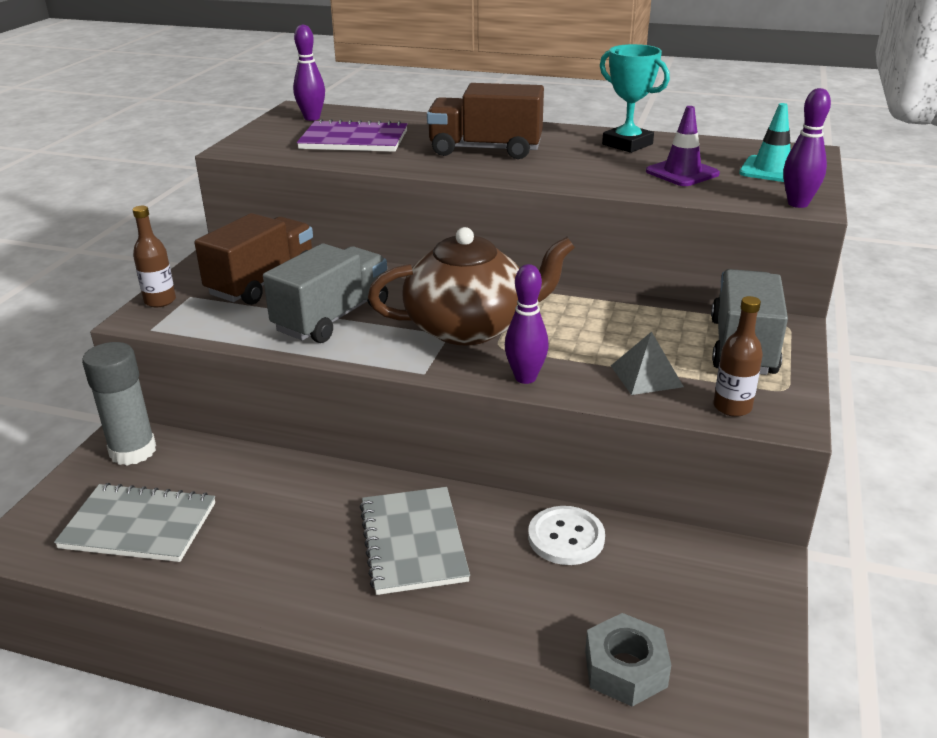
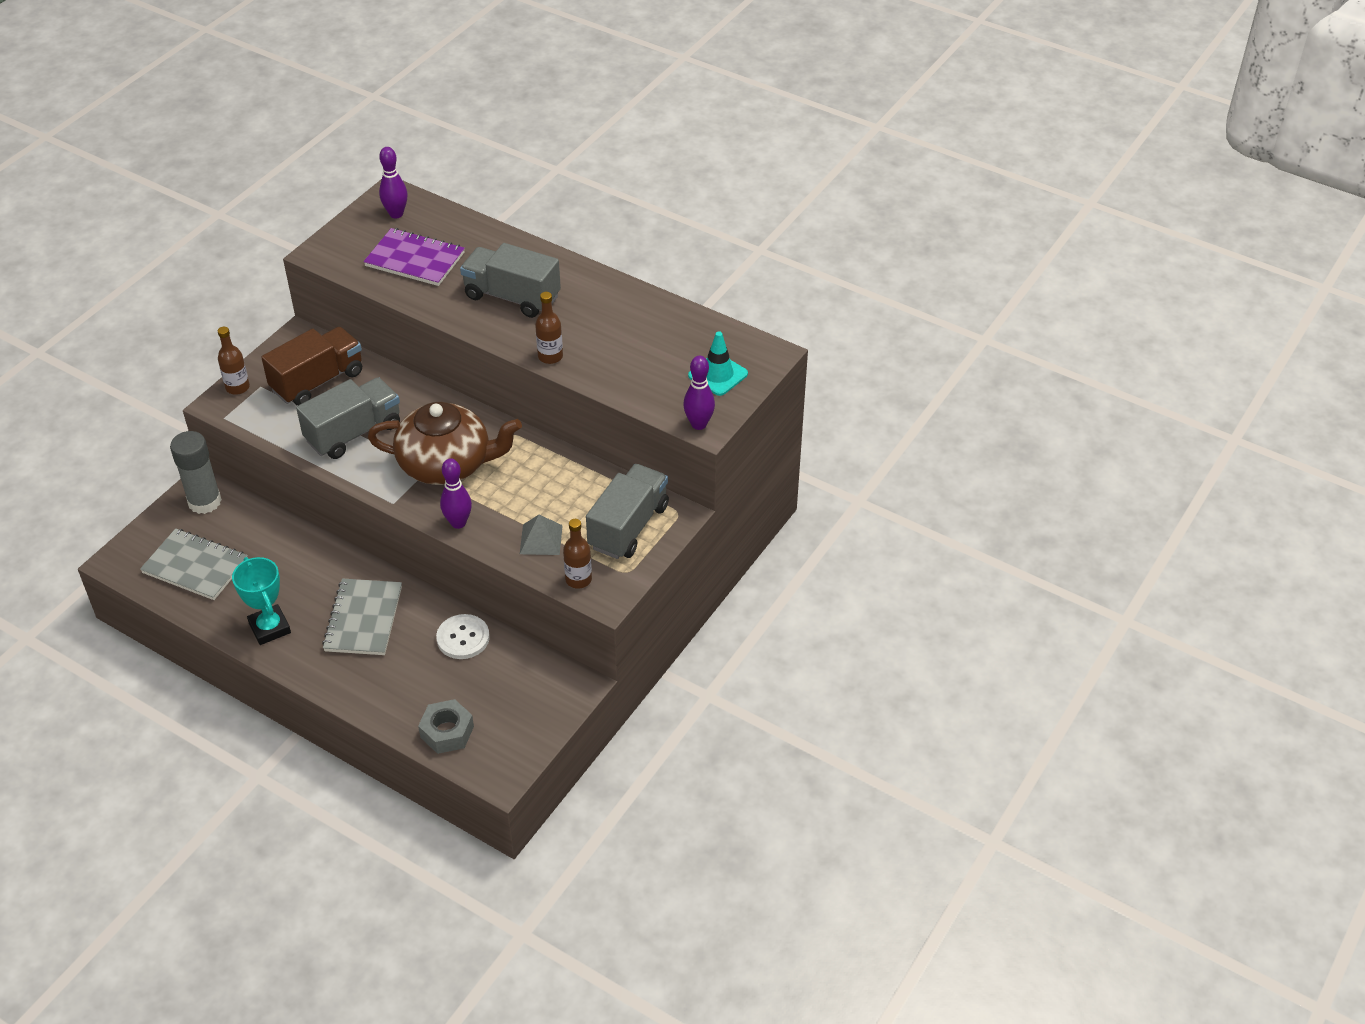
camera: 15 degrees right, 15 degrees up
(485, 150) = (512, 297): brown truck -> grey truck
(569, 180) = (550, 356): none -> brown bottle
(627, 144) = (632, 312): turquoise trophy -> turquoise trophy (270, 628)
(682, 173) = (644, 364): purple traffic cone -> none

